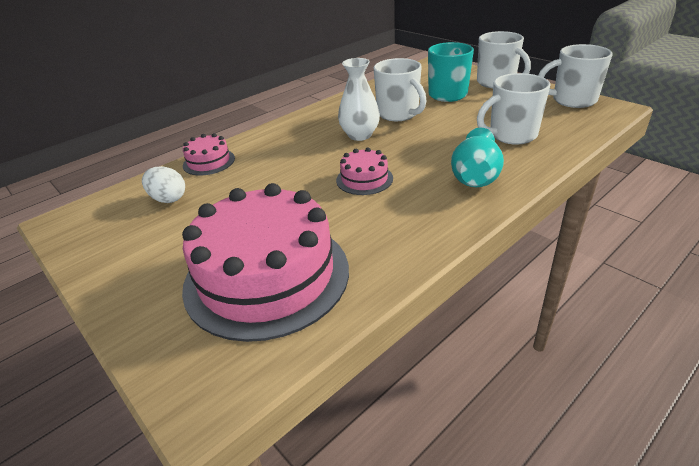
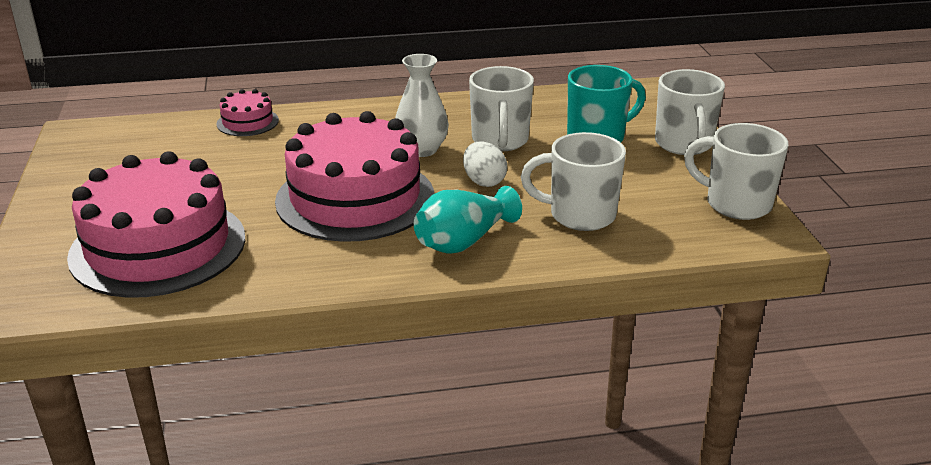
camera: 30 degrees right, 5 degrees down
(168, 199) = (171, 145): white egg -> white egg (484, 181)
(364, 179) = (355, 198): pink cake -> pink cake, size x2.26

